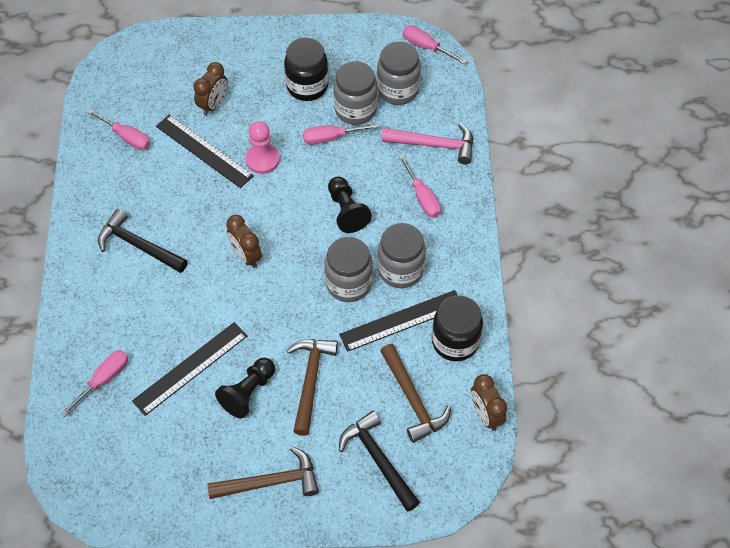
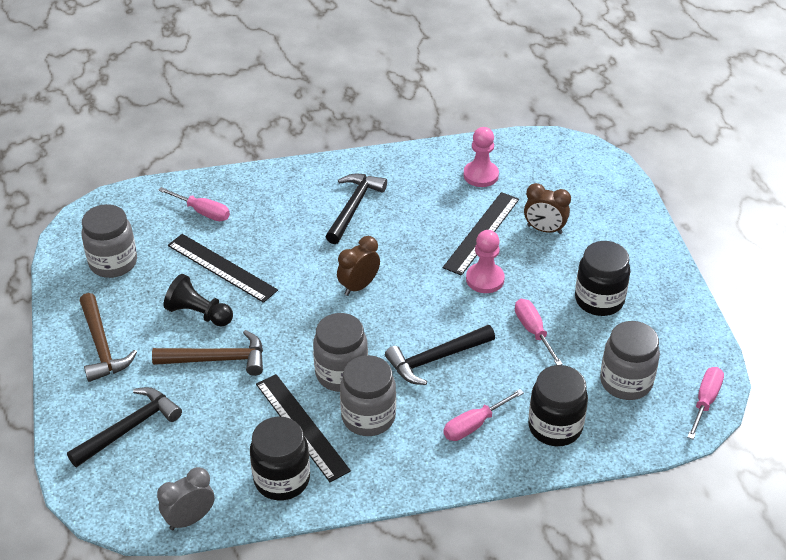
camera: 80 degrees right, 15 degrees down
(126, 137) = (481, 175): pink screwdriver -> pink pawn
(346, 211) = (436, 359): black pawn -> black hammer
(355, 109) = (581, 347): grey jar -> grey jar (113, 263)
(412, 399) = (204, 449): brown hammer -> none
(434, 145) = (555, 427): pink hammer -> black jar
(485, 415) = (190, 519): brown clock -> grey clock

